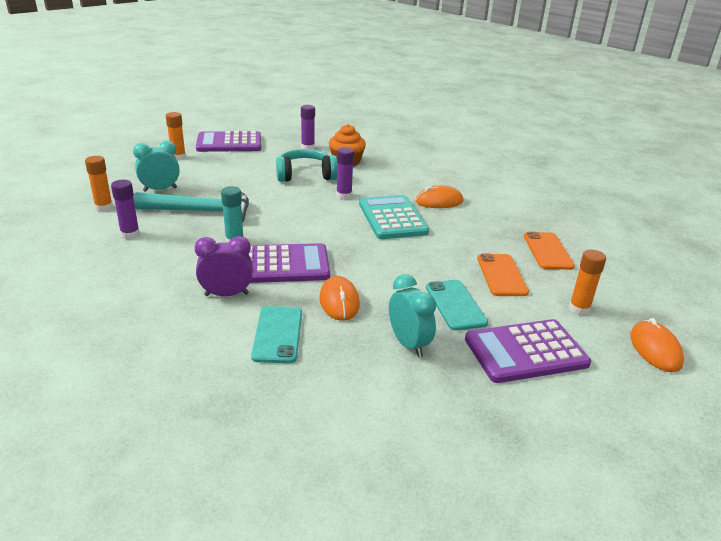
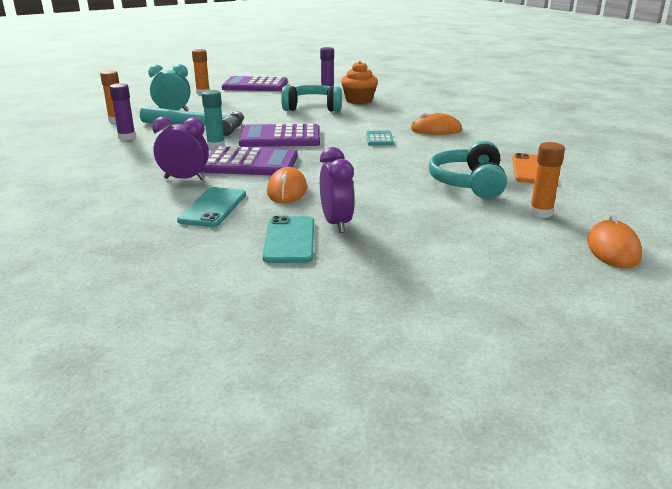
camera: 15 degrees right, 5 degrees down
(344, 196) = (341, 122): purple glue stick -> none
(392, 218) = (379, 139): turquoise calculator -> turquoise calculator, size x0.48
(408, 344) = (336, 223): turquoise clock -> purple clock
(455, 305) = (404, 200): turquoise phone -> turquoise phone (289, 240)
(501, 275) = (468, 183): orange phone -> turquoise headphones
(525, 351) = (458, 239): purple calculator -> purple calculator (280, 137)

